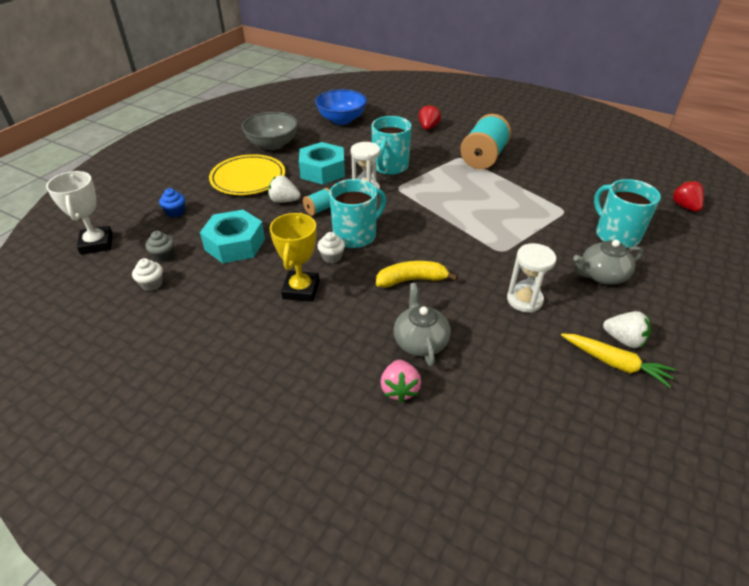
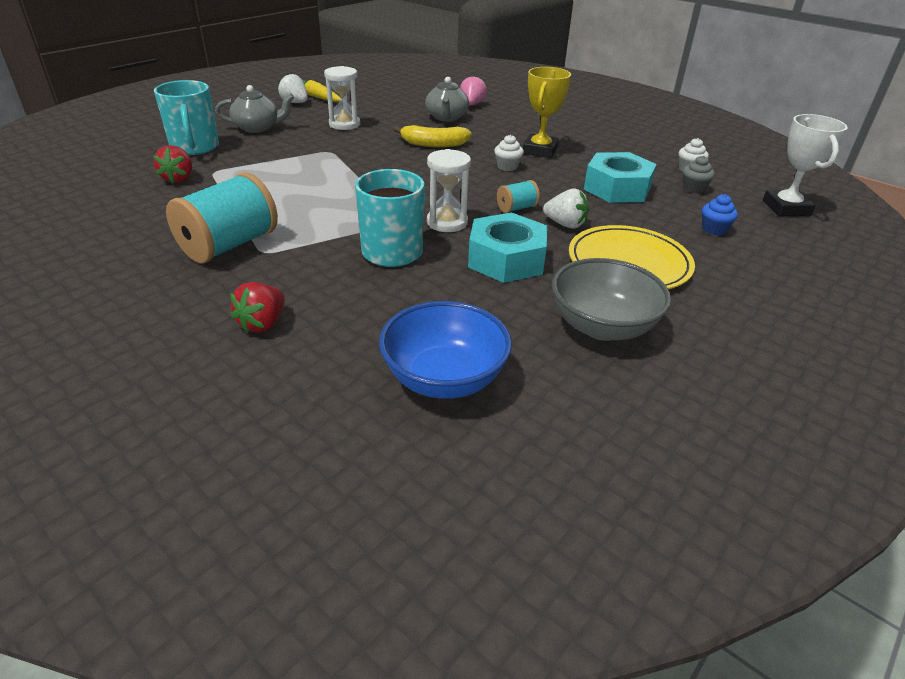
camera: 170 degrees left, 5 degrees down
(356, 235) = (476, 179): turquoise mug -> none
(684, 206) = (70, 158): red strawberry -> red strawberry (178, 178)

